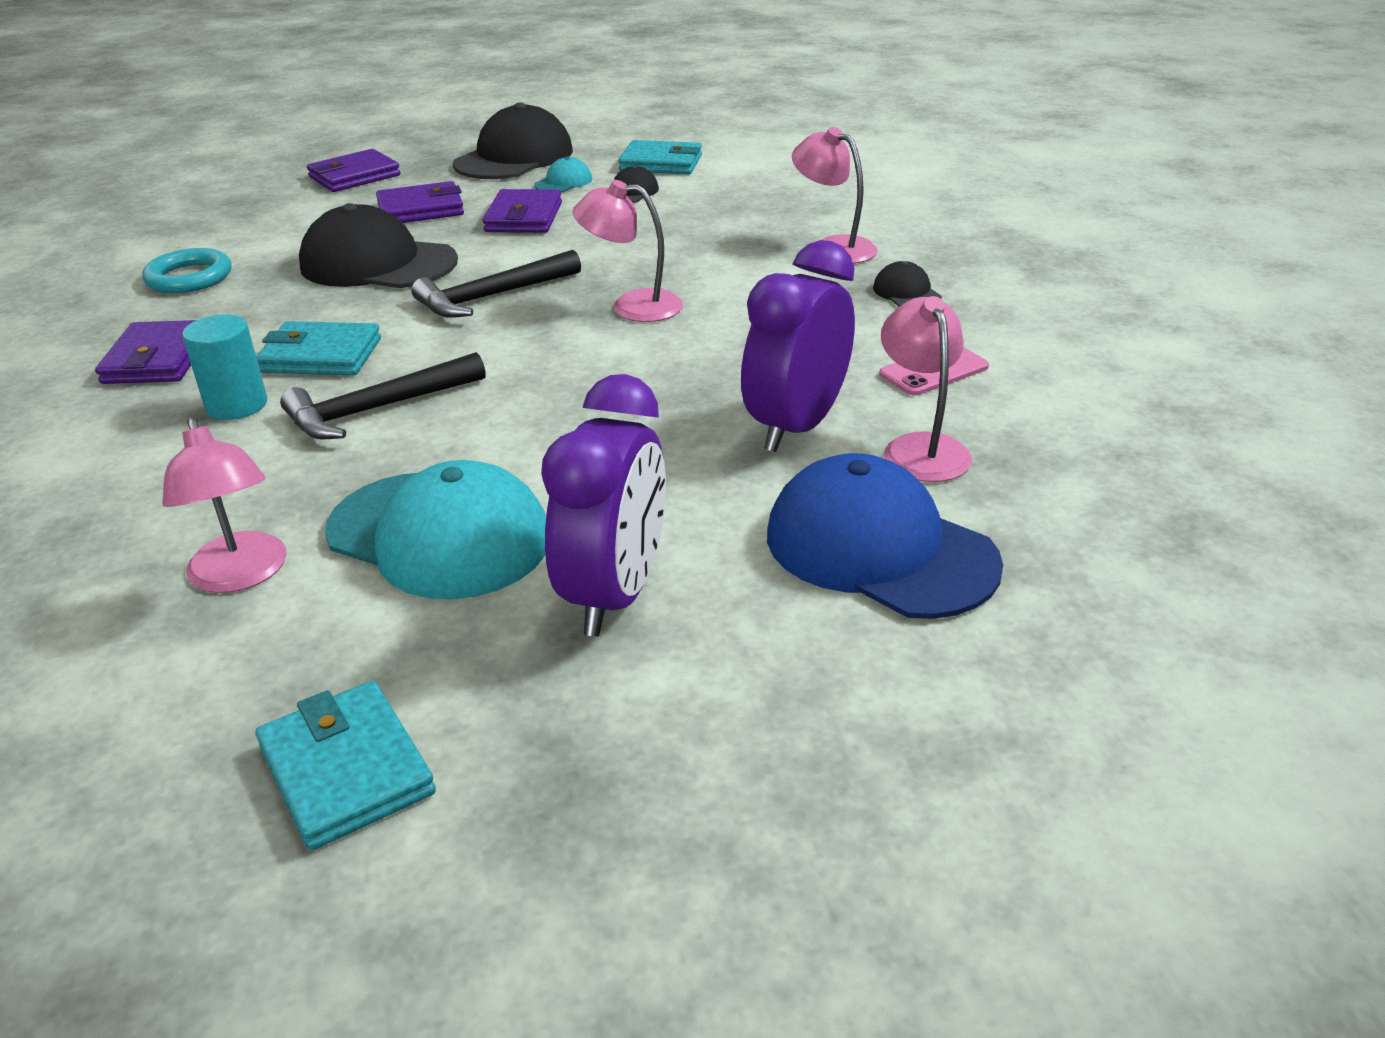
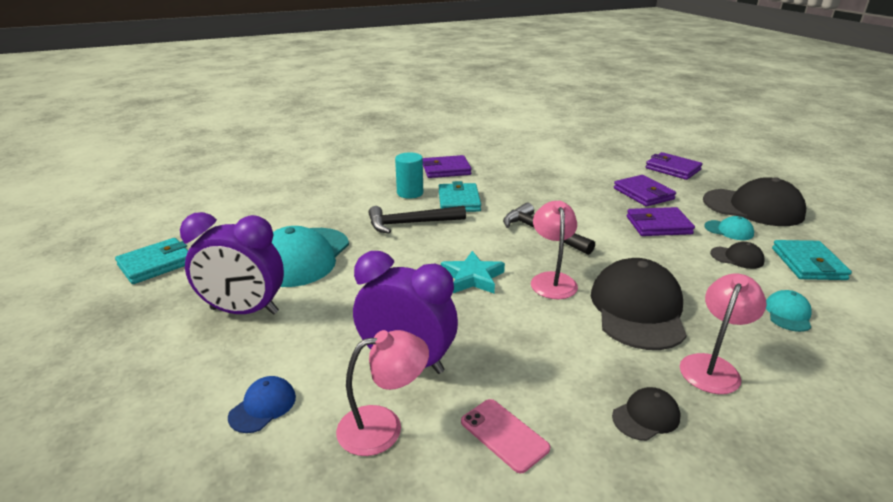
camera: 80 degrees right, 5 degrees down
(189, 278) = (524, 159): turquoise ring -> none
(241, 575) = (282, 220): pink lamp -> none
(378, 263) = (564, 195): black cap -> black cap (637, 309)
(378, 409) = (411, 223): black hammer -> black hammer turned 60 degrees counterclockwise
(599, 363) = (472, 277): none -> turquoise star
(752, 195) = (788, 314): none -> turquoise cap
(879, 549) = (263, 406): blue cap -> blue cap, size x0.46

